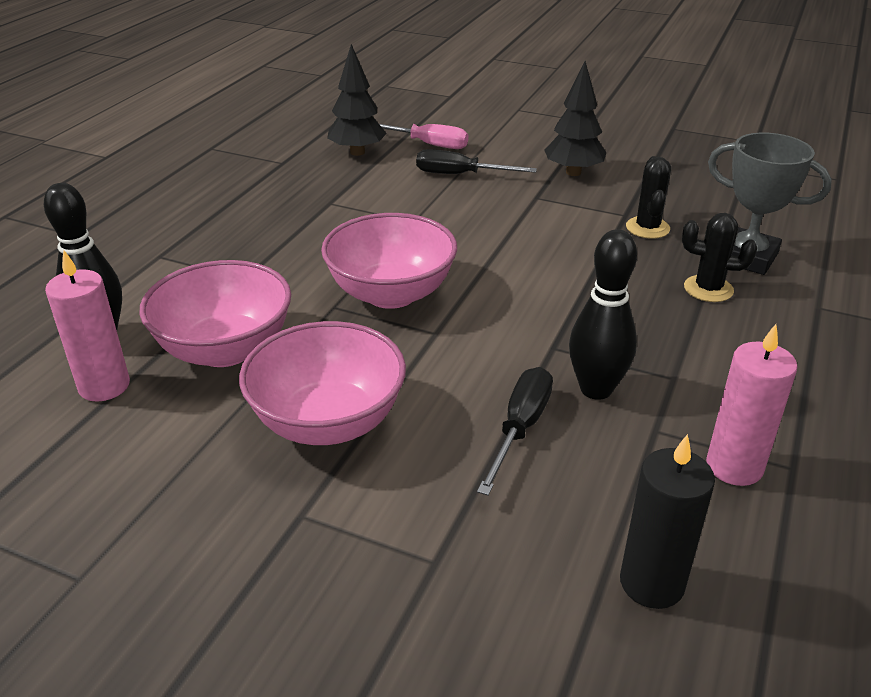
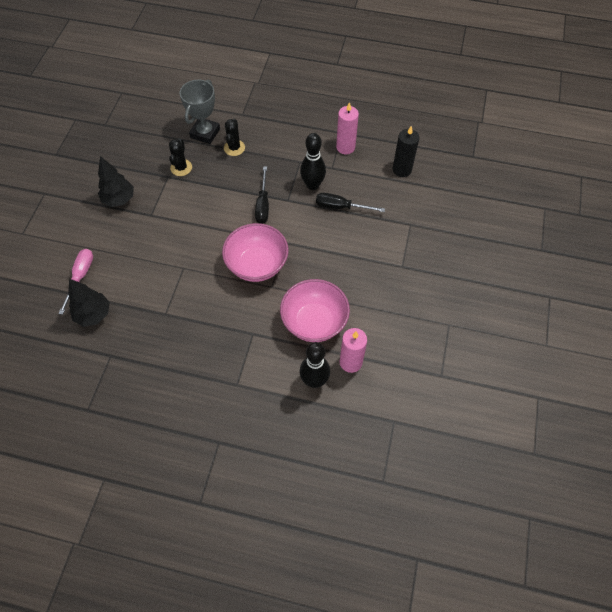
camera: 100 degrees left, 25 degrees up
(328, 422) = (352, 269): pink bowl -> none
(460, 175) = (125, 253): black screwdriver -> black screwdriver (263, 205)
(647, 228) = (181, 168): black cactus -> black cactus turned 75 degrees counterclockwise

